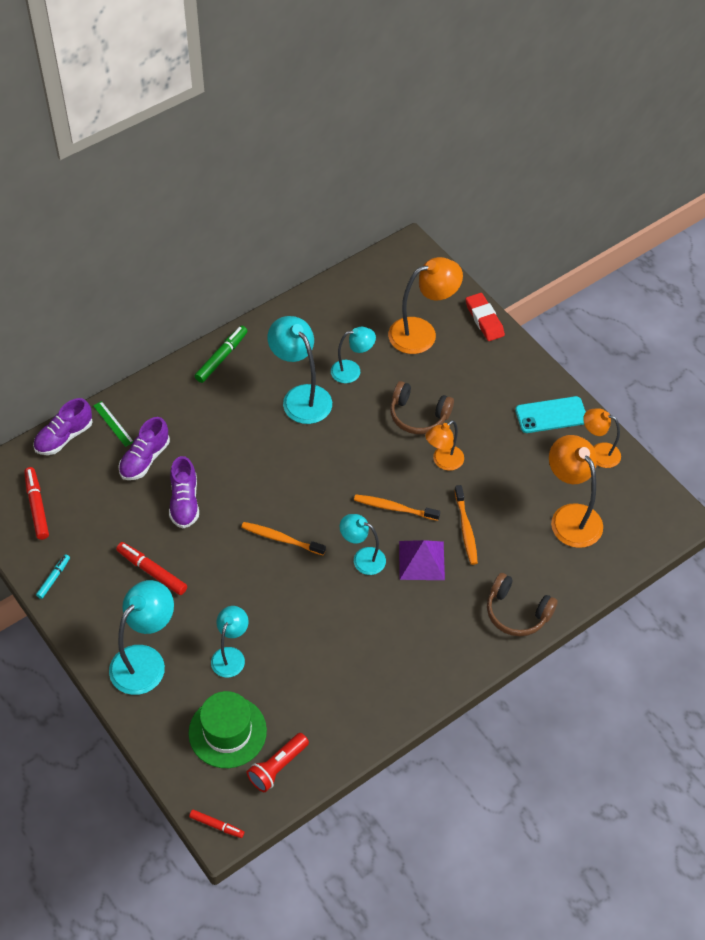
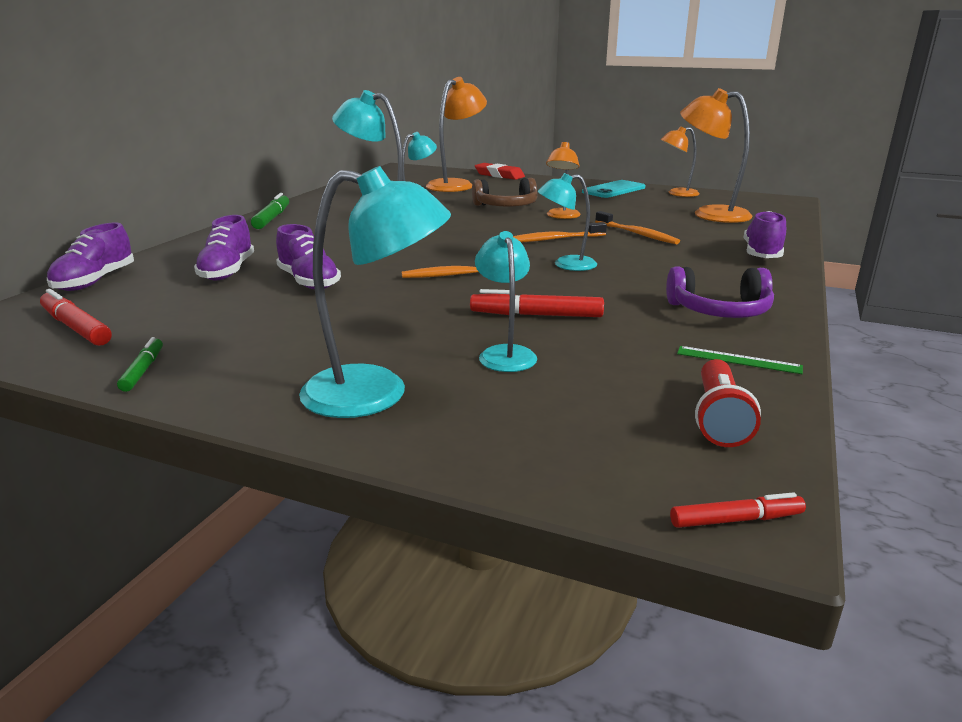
camera: 30 degrees left, 30 degrees down
(54, 578) = (143, 370): turquoise marker -> green marker
(113, 424) = (164, 263): green ruler -> green ruler (738, 360)
(145, 660) = (376, 393): turquoise lamp -> turquoise lamp turned 90 degrees clockwise
(152, 571) = (310, 328): red marker -> red marker (536, 315)
(227, 732) = (594, 413): green hat -> none
(392, 674) = (719, 311): none -> purple headphones
(421, 560) = (626, 253): purple pyramid -> none
(517, 612) = (762, 254): brown headphones -> purple shoe

